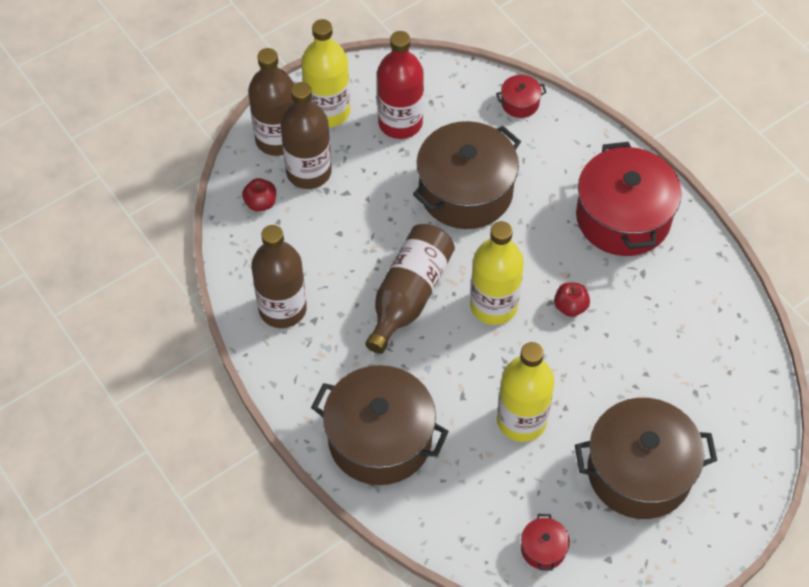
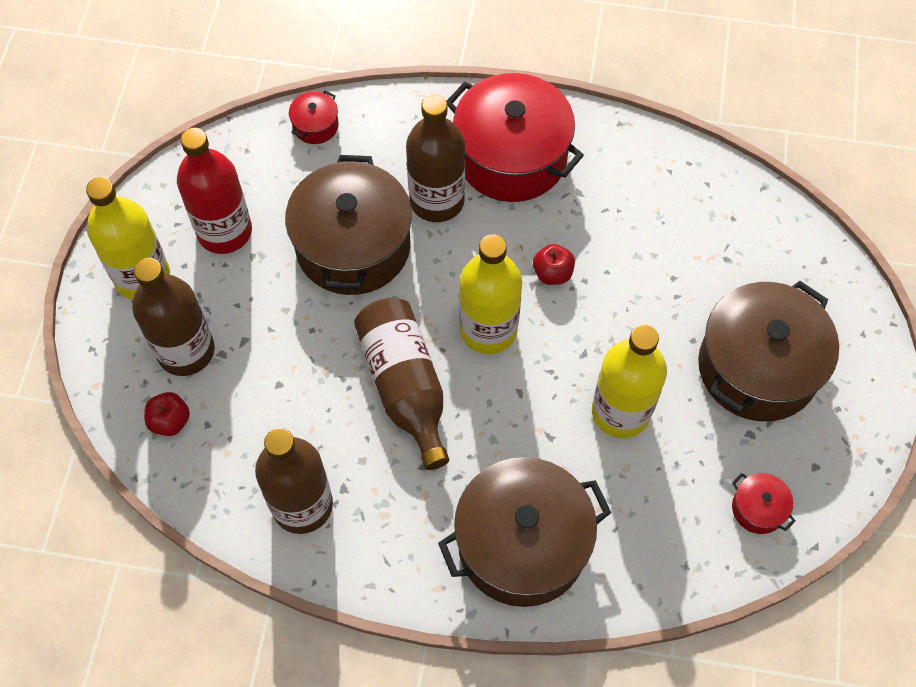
camera: 45 degrees left, 5 degrees up
(277, 139) = (120, 345): brown bottle -> brown bottle (437, 201)

